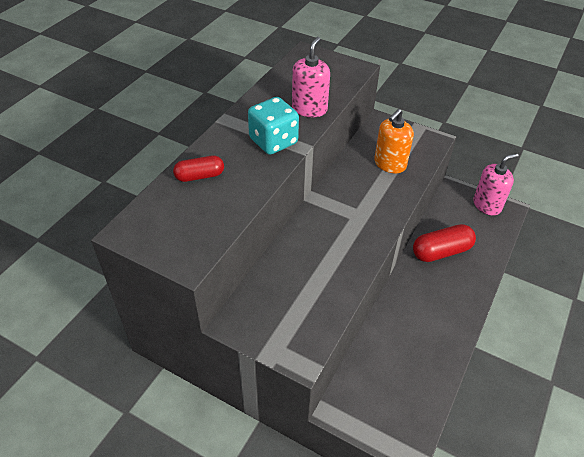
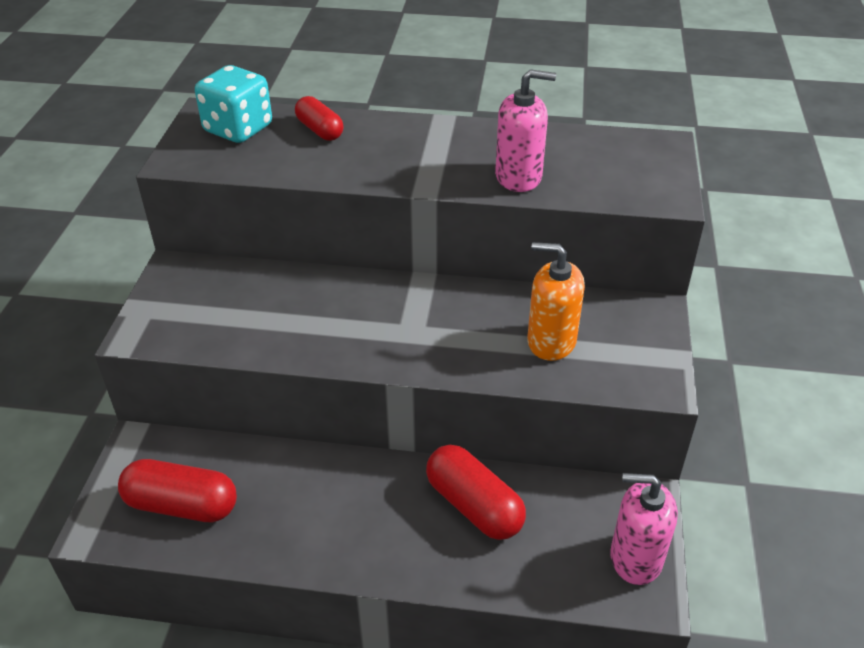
camera: 70 degrees right, 5 degrees down
(273, 141) = (422, 165): turquoise dice -> turquoise dice (238, 129)
(401, 391) = (182, 505): none -> red capsule
(487, 205) = (635, 558): pink soap dispenser -> pink soap dispenser turned 150 degrees clockwise

